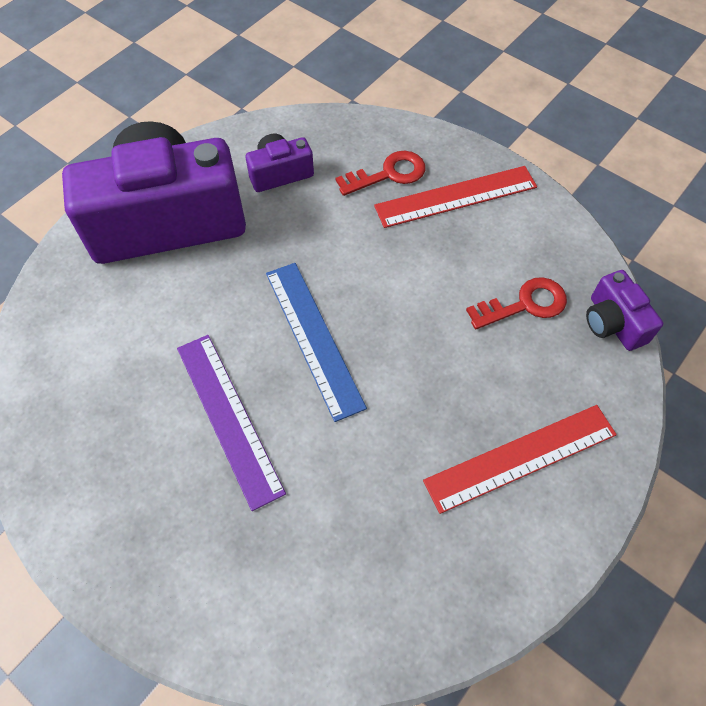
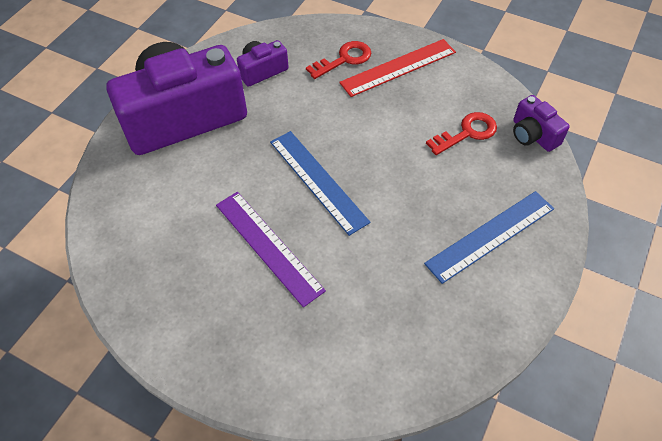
camera: 10 degrees left, 5 degrees down
(520, 457) = (490, 235): red ruler -> blue ruler

